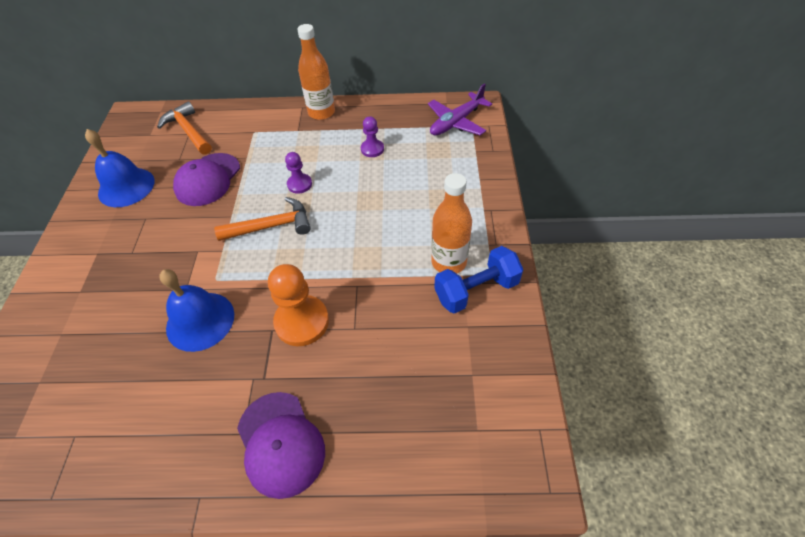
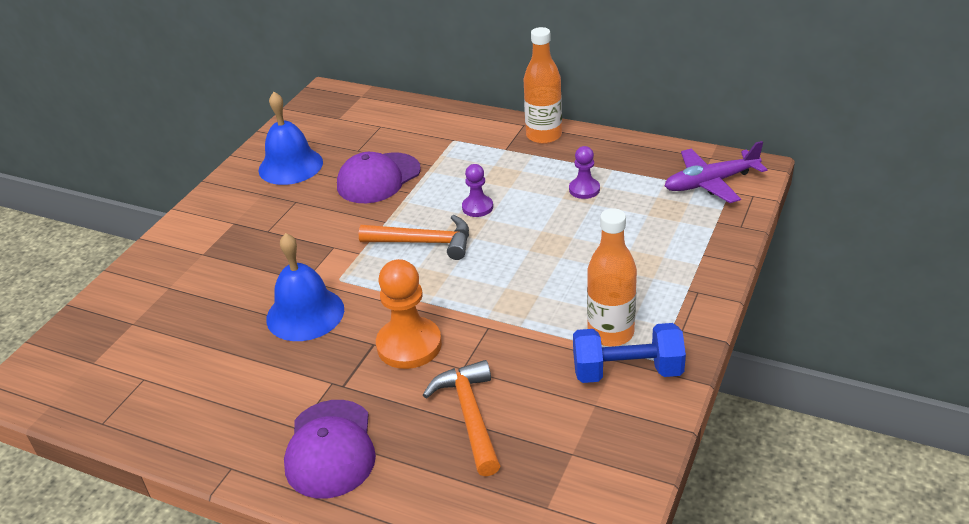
camera: 25 degrees right, 15 degrees down
(188, 131) = (381, 123): orange hammer -> orange hammer (470, 415)

